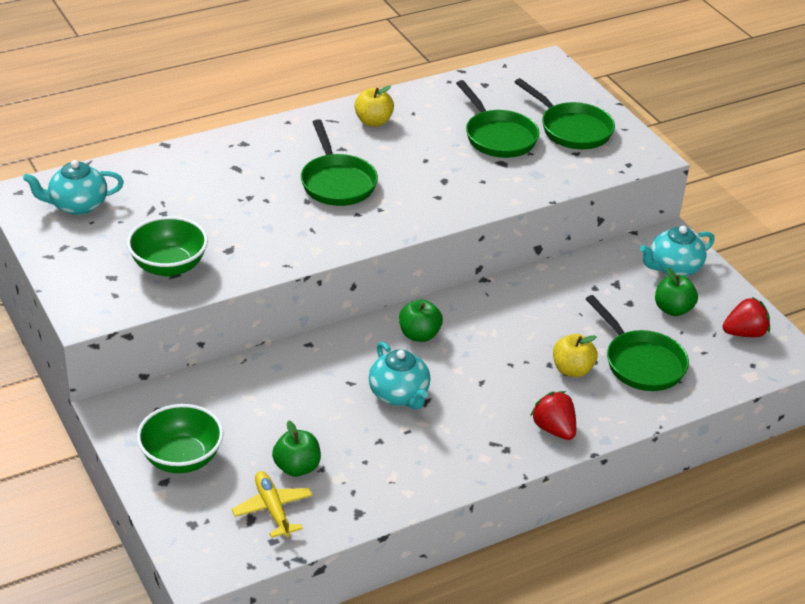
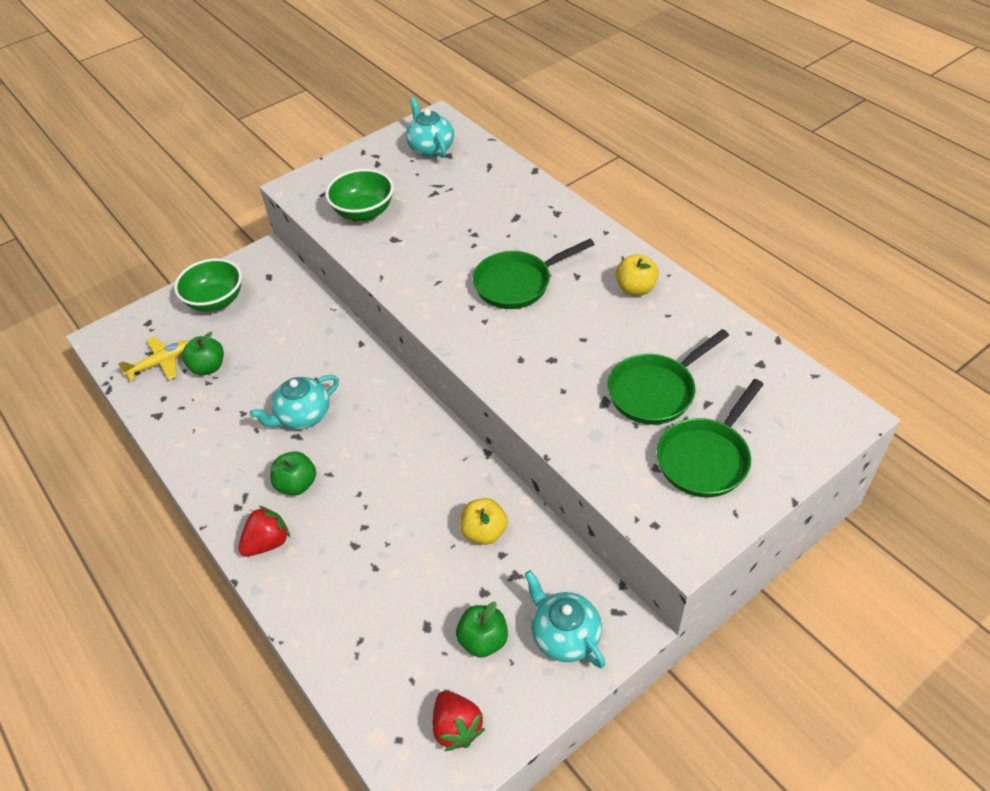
camera: 85 degrees right, 10 degrees up
(419, 335) = (388, 416): green apple -> green apple (297, 484)
(572, 370) = (358, 548): yellow apple -> yellow apple (484, 532)
(641, 363) = (381, 613): green pan -> none

